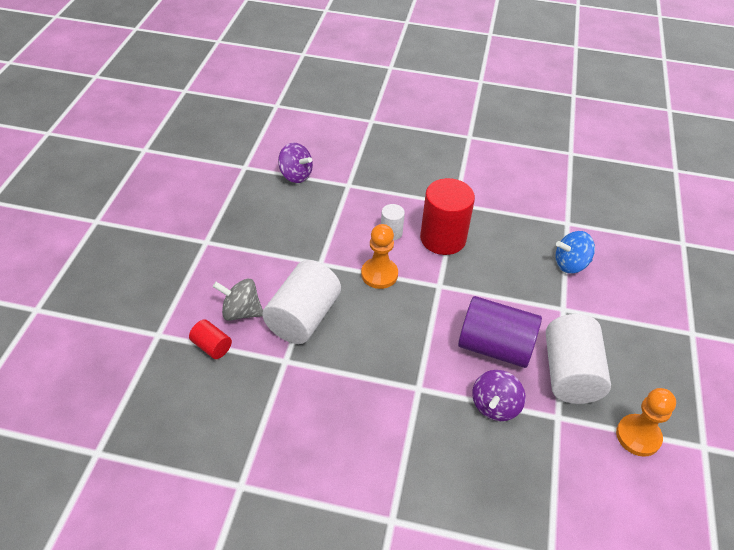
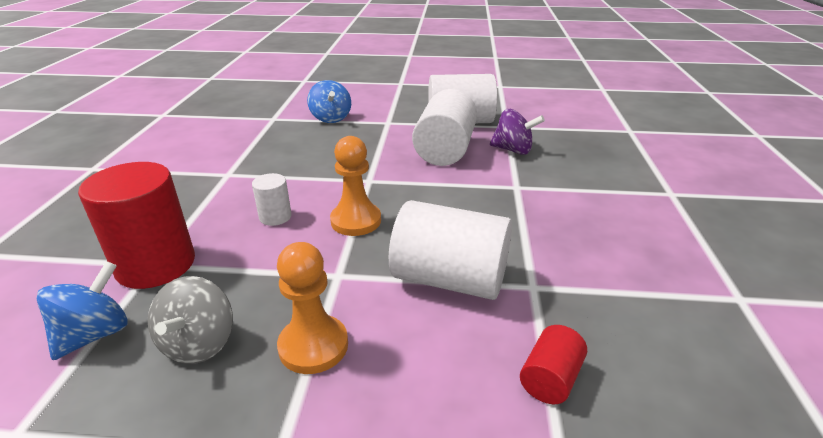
camera: 95 degrees left, 15 degrees down
(241, 312) = (461, 353): grey spinning top -> grey spinning top (199, 344)
(295, 175) = (95, 334): purple spinning top -> blue spinning top
(443, 238) = (290, 180): red cylinder -> red cylinder (156, 265)
(495, 347) = (445, 150): purple cylinder -> white cylinder
(638, 436) = (505, 102): orange pawn -> orange pawn (313, 346)

